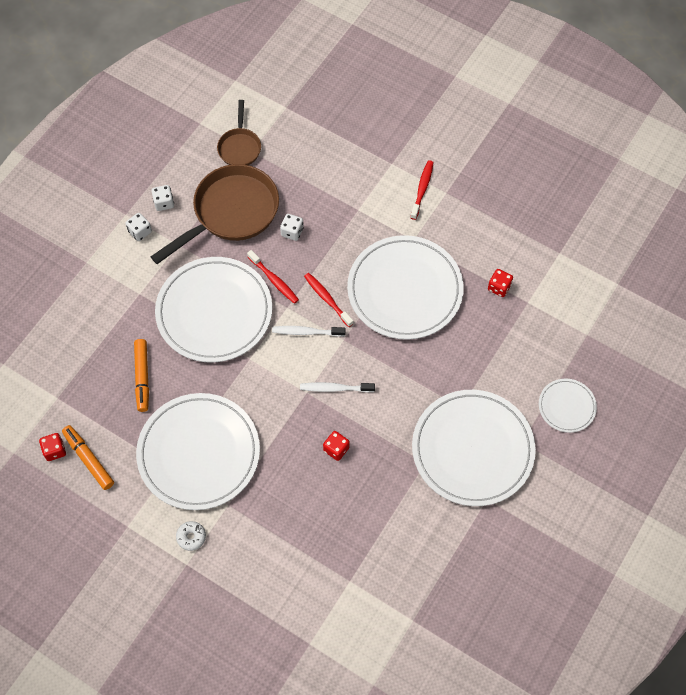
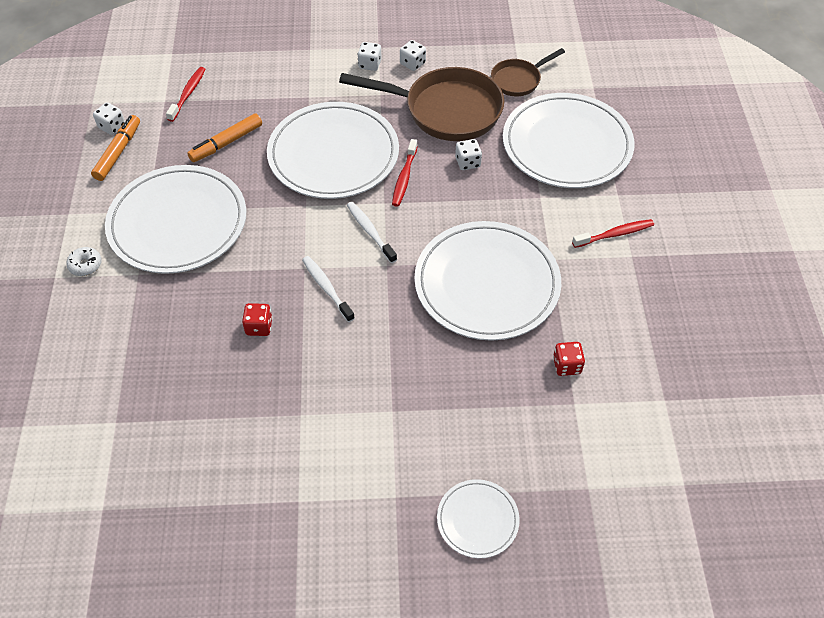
camera: 55 degrees right, 10 degrees down
(55, 450) = (112, 126): red dice -> white dice
(327, 299) = (420, 228): red toothbrush -> red toothbrush (188, 94)
(472, 449) = (349, 451): white plate -> white plate (567, 145)

